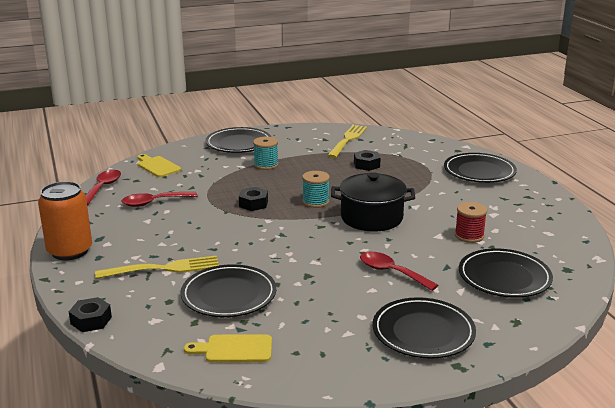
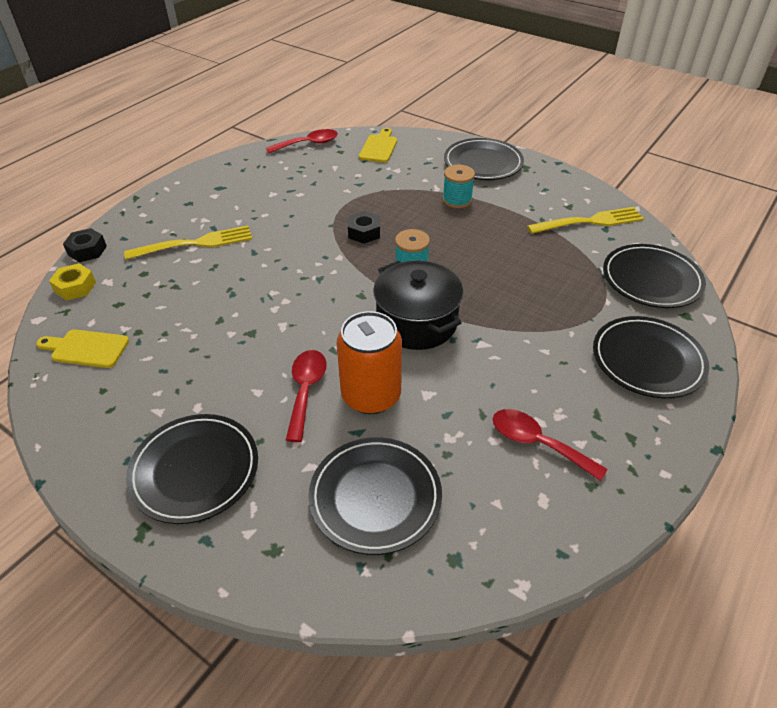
camera: 55 degrees right, 20 degrees up
(70, 251) = (186, 186): orange can -> orange can (371, 395)
(139, 338) = (75, 287): none -> yellow nut
(154, 202) = (308, 180): red spoon -> red spoon (537, 443)
(163, 269) = (195, 243): yellow fork -> yellow fork turned 60 degrees counterclockwise
(229, 295) = (176, 301): black plate -> black plate (651, 280)
(234, 349) = (86, 348): yellow cutting board -> yellow cutting board turned 45 degrees counterclockwise
(366, 165) = (543, 262): black nut -> none
(469, 235) = (454, 421): red spool -> none

